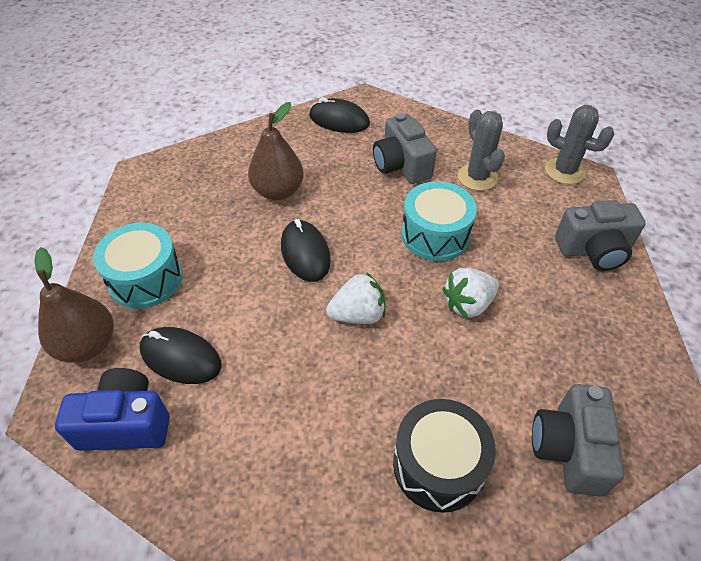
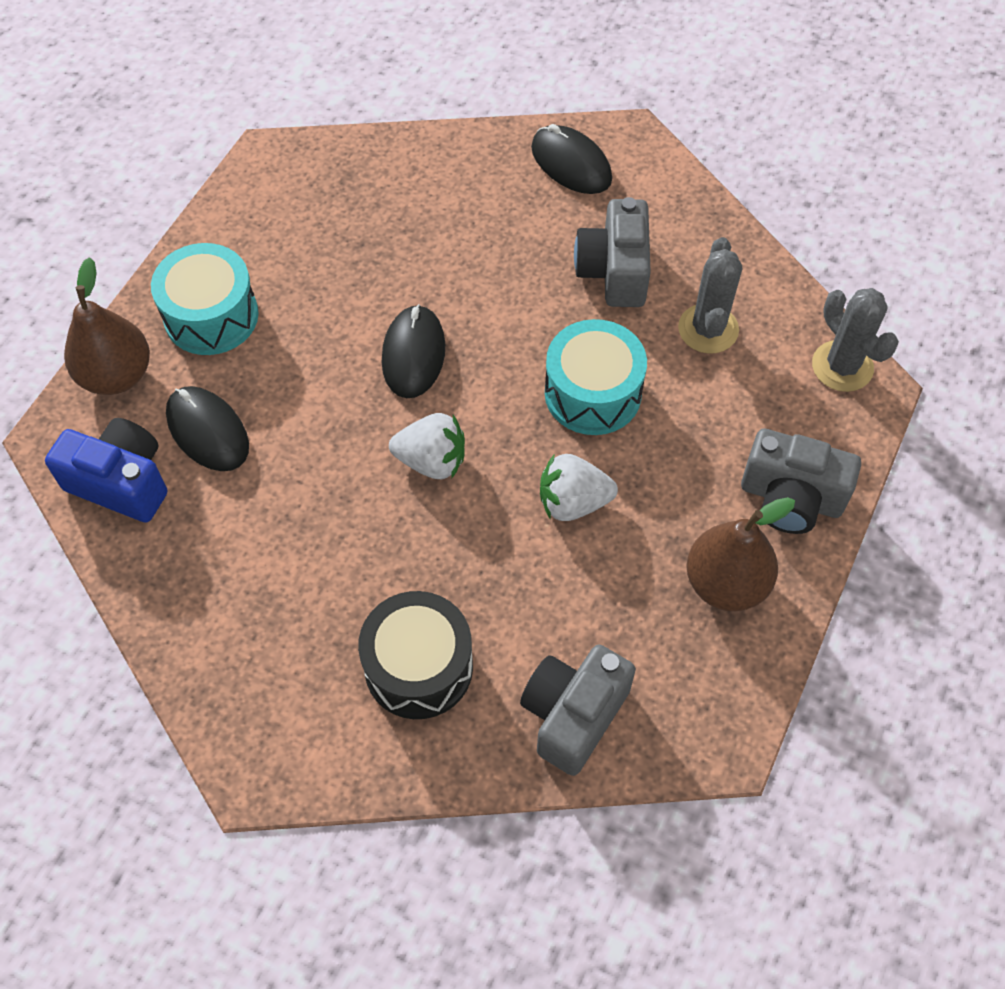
camera: 25 degrees right, 10 degrees up
(278, 191) = (426, 251): brown pear -> brown pear (726, 583)

